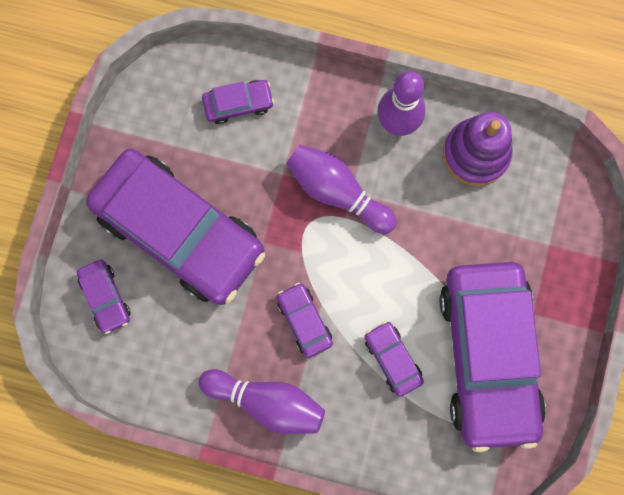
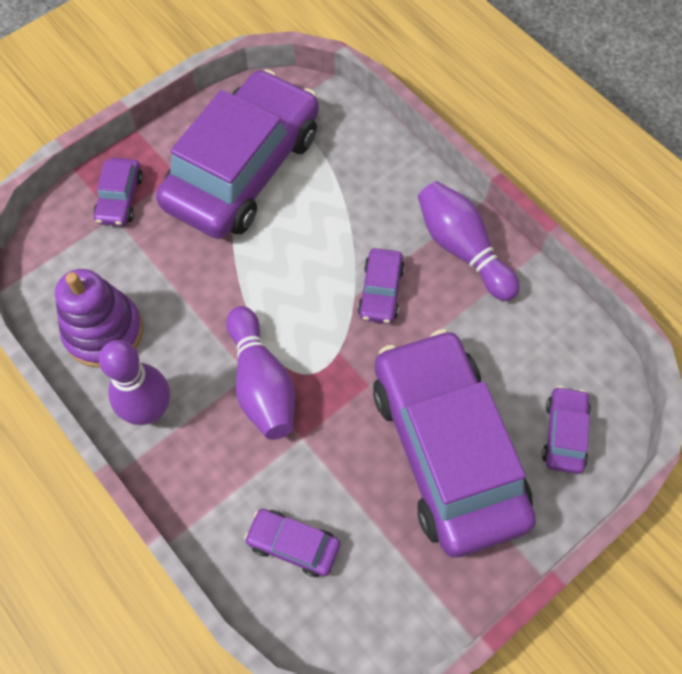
camera: 145 degrees left, 15 degrees down
(392, 359) = (326, 214): purple car -> purple car (120, 198)

